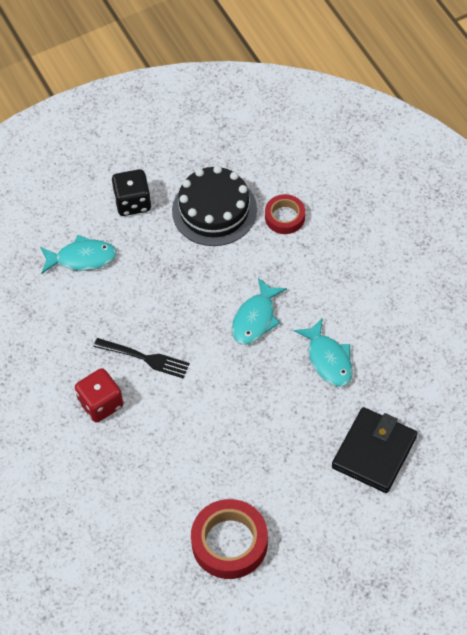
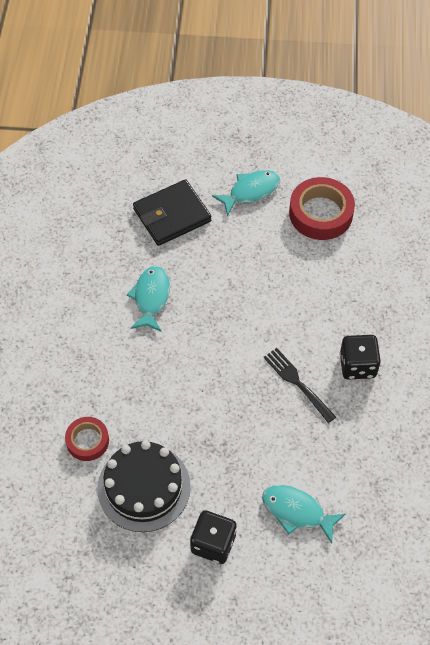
camera: 150 degrees left, 0 degrees up
(101, 404) = (357, 365): red dice -> black dice
(255, 318) = (182, 363): turquoise fish -> turquoise fish (250, 191)

